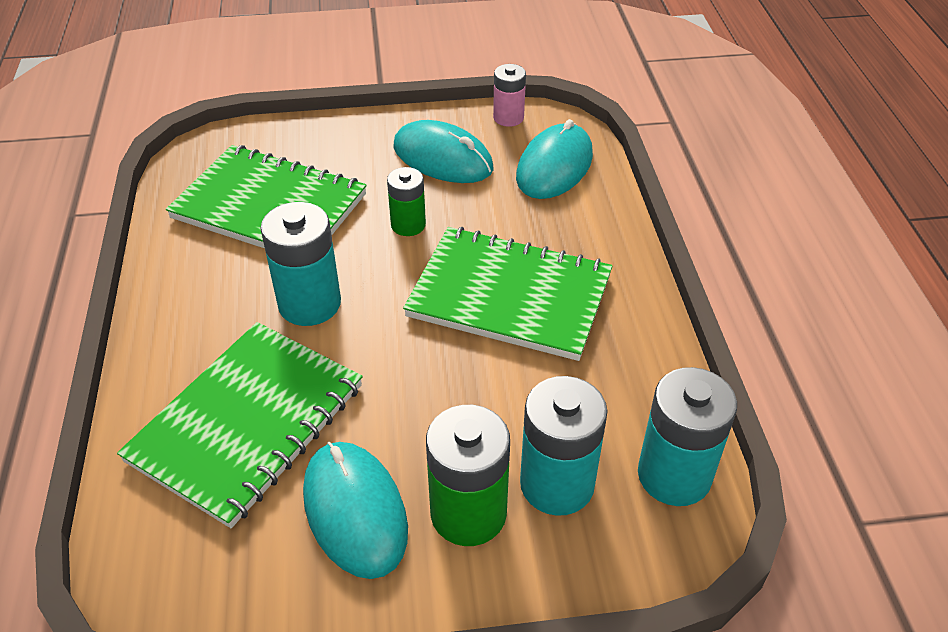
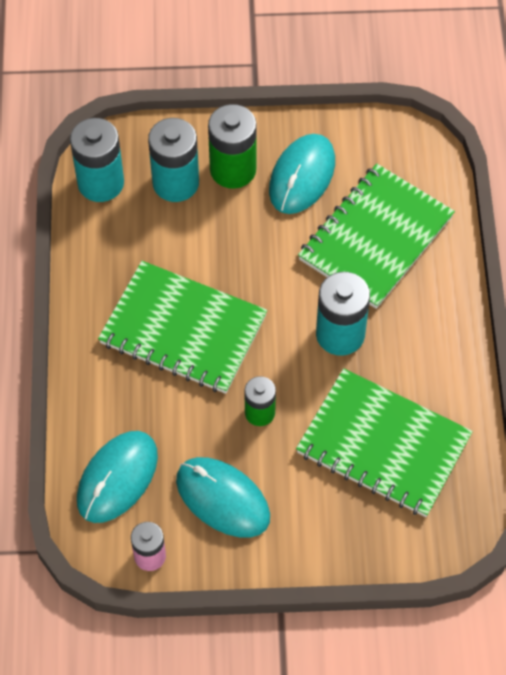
camera: 175 degrees left, 15 degrees up
(355, 511) = (302, 176): turquoise mouse -> turquoise mouse turned 45 degrees clockwise

